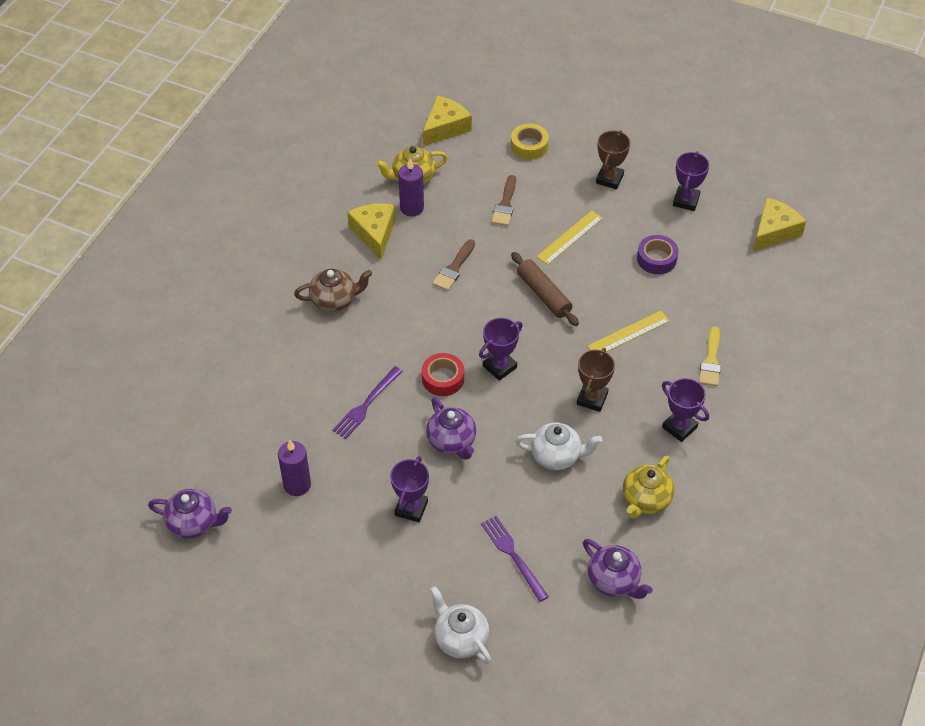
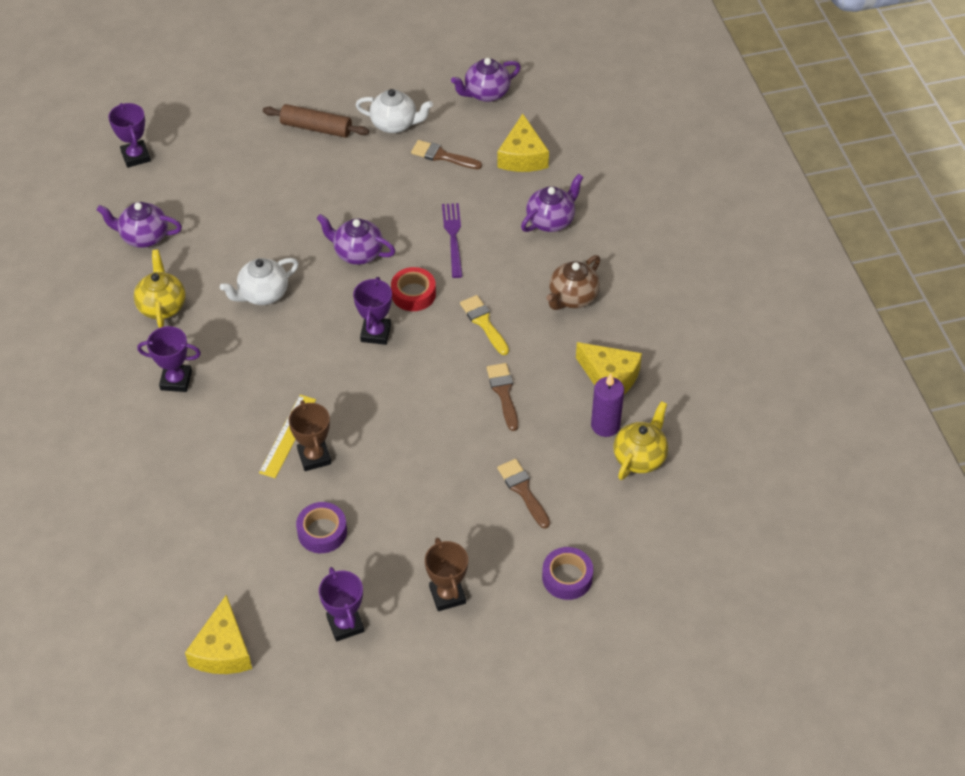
camera: 140 degrees right, 0 degrees up
(280, 368) = (551, 220): none -> purple teapot
(297, 485) = (442, 156): purple candle -> brown brush
(411, 508) = (342, 192): purple trophy -> purple trophy (136, 156)
(445, 127) = (673, 538): yellow cheese -> yellow cheese (522, 156)
(460, 638) = (227, 140): white teapot -> white teapot (394, 124)
(513, 555) = (236, 208): purple fork -> none
(529, 146) = (567, 577): yellow tape -> purple tape
(543, 294) = (398, 422): brown rolling pin -> brown rolling pin (316, 128)
(569, 237) = (427, 497): yellow ruler -> none
(592, 399) = (272, 357): brown trophy -> brown trophy (314, 457)
(711, 361) = (190, 459): yellow brush -> yellow brush (484, 323)

